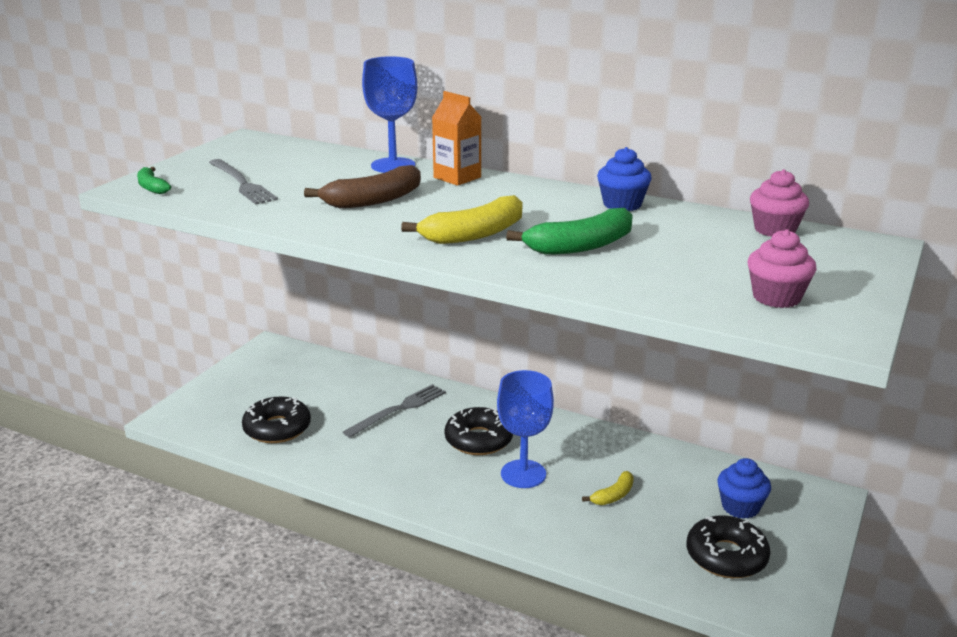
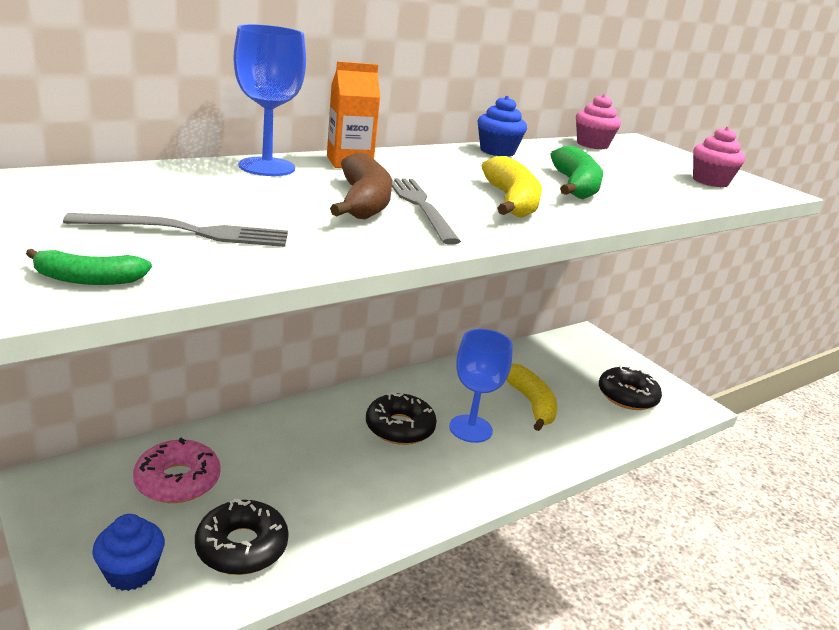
camera: 65 degrees left, 0 degrees up
(315, 382) = (177, 481): none -> pink donut
(398, 409) = (301, 448): grey fork -> grey fork (420, 206)
(613, 495) = (531, 403): yellow banana -> yellow banana, size x1.78
(740, 507) = (578, 365): blue cupcake -> blue cupcake (131, 572)

